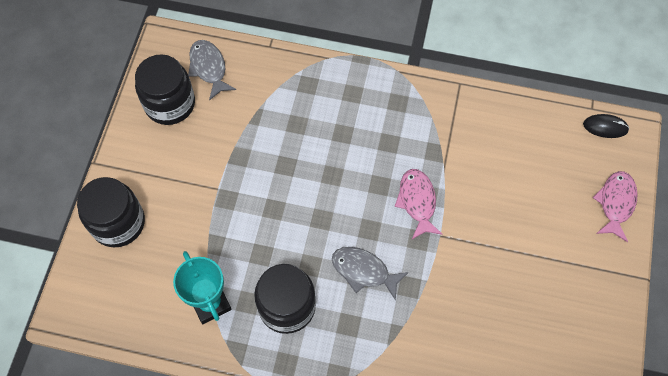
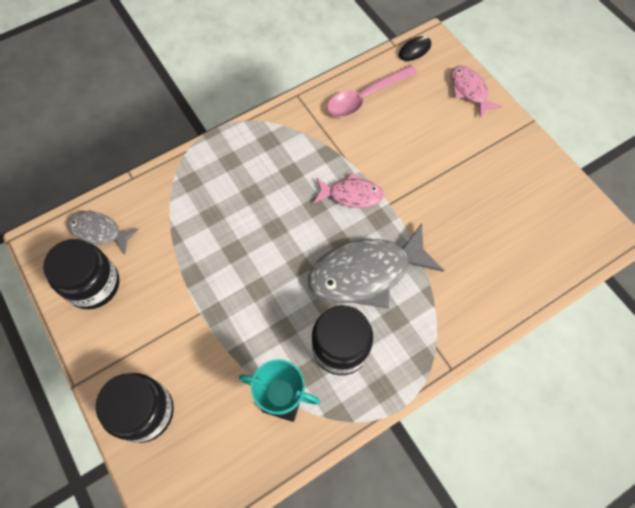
camera: 45 degrees left, 0 degrees up
(364, 271) = (366, 273): grey fish -> grey fish, size x1.81
(417, 202) = (351, 195): pink fish -> pink fish turned 150 degrees clockwise
(515, 132) = (365, 97): none -> pink spoon

